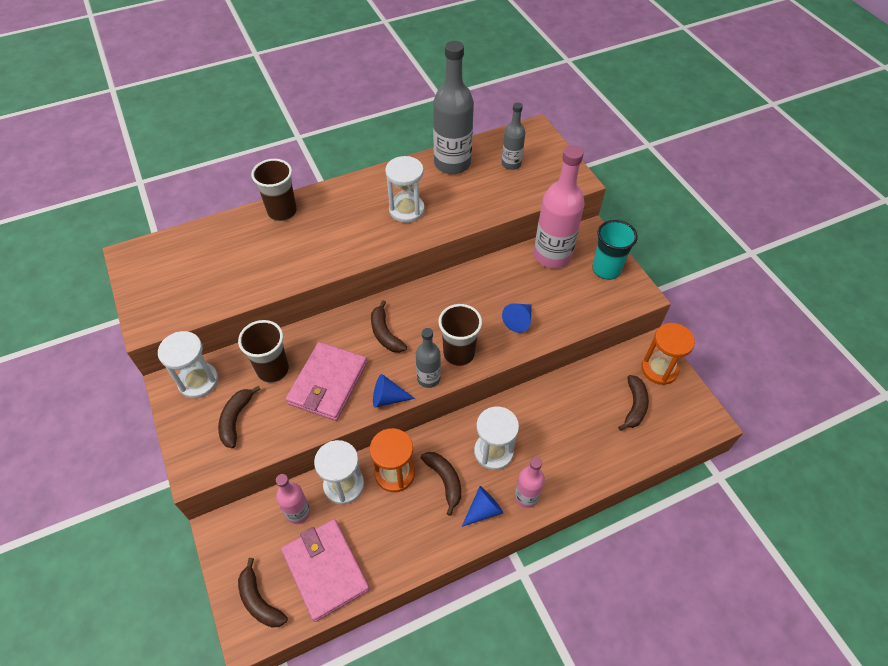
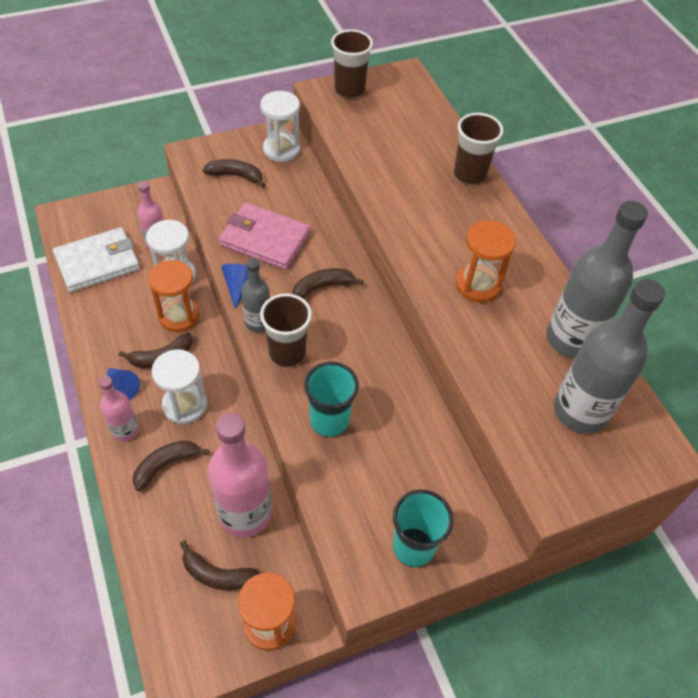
camera: 90 degrees right, 0 degrees up
(259, 601) = (85, 220): brown banana -> brown banana (166, 465)
(273, 370) = (287, 199): brown cup -> brown cup (349, 90)
(325, 570) = (98, 262): pink wallet -> white wallet
(406, 210) = (478, 285): white hourglass -> orange hourglass
(511, 164) = (580, 411): grey bottle -> grey bottle, size x1.85
(519, 321) = (329, 421): blue cone -> turquoise cup
(552, 255) = (440, 477): pink bottle -> pink bottle (245, 513)

